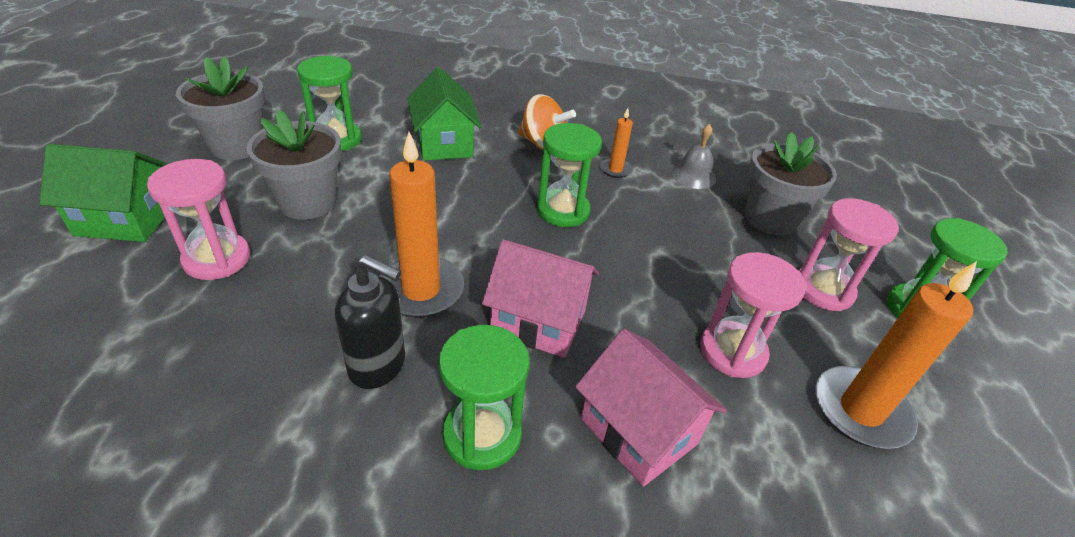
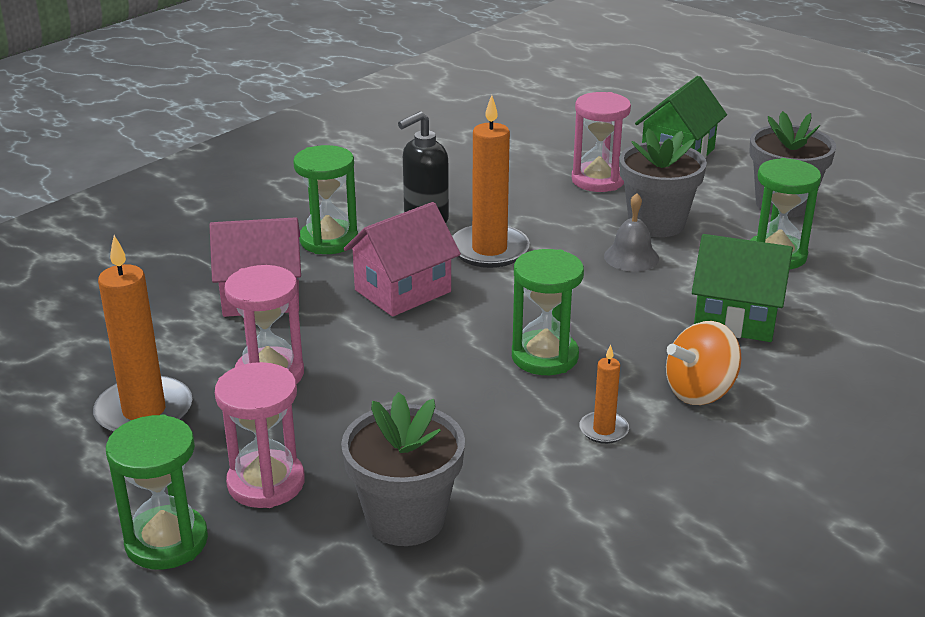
camera: 125 degrees right, 10 degrees down
(693, 175) = (546, 497): grey bell -> grey bell (631, 257)

